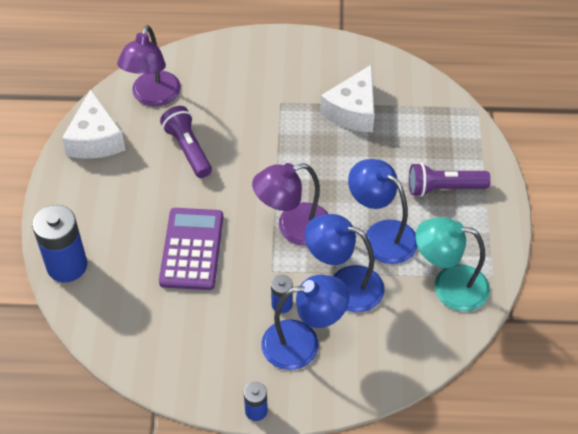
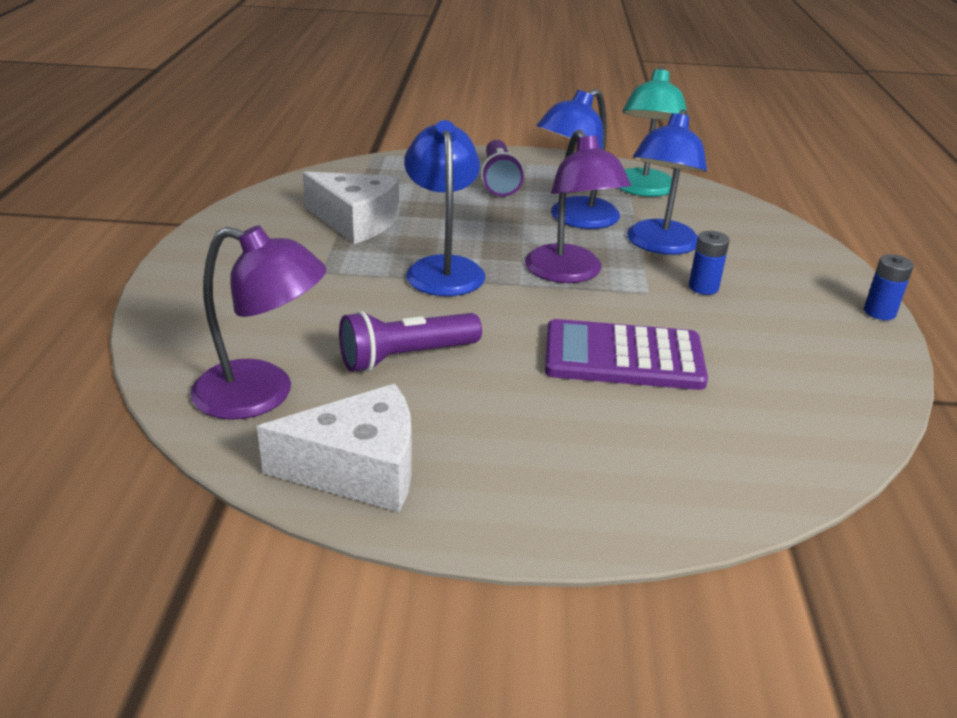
camera: 90 degrees left, 20 degrees down
(67, 265) = (691, 500): blue battery -> none
(303, 343) = (758, 276): blue lamp -> blue lamp (443, 268)

